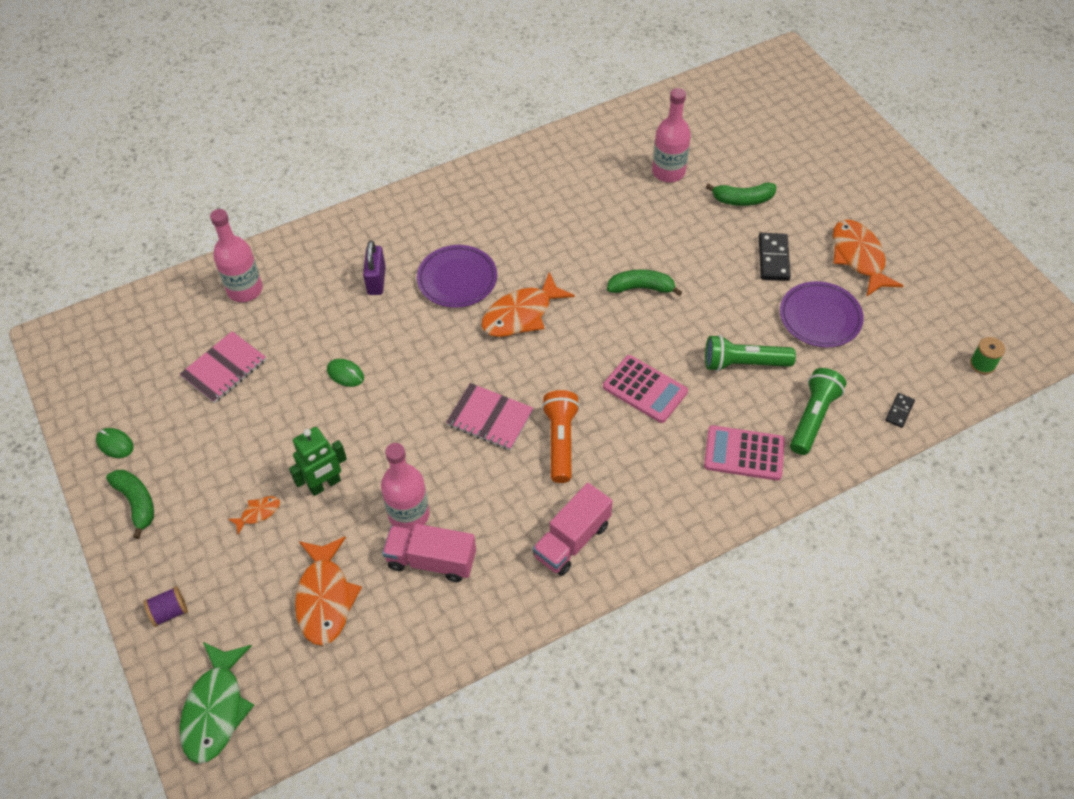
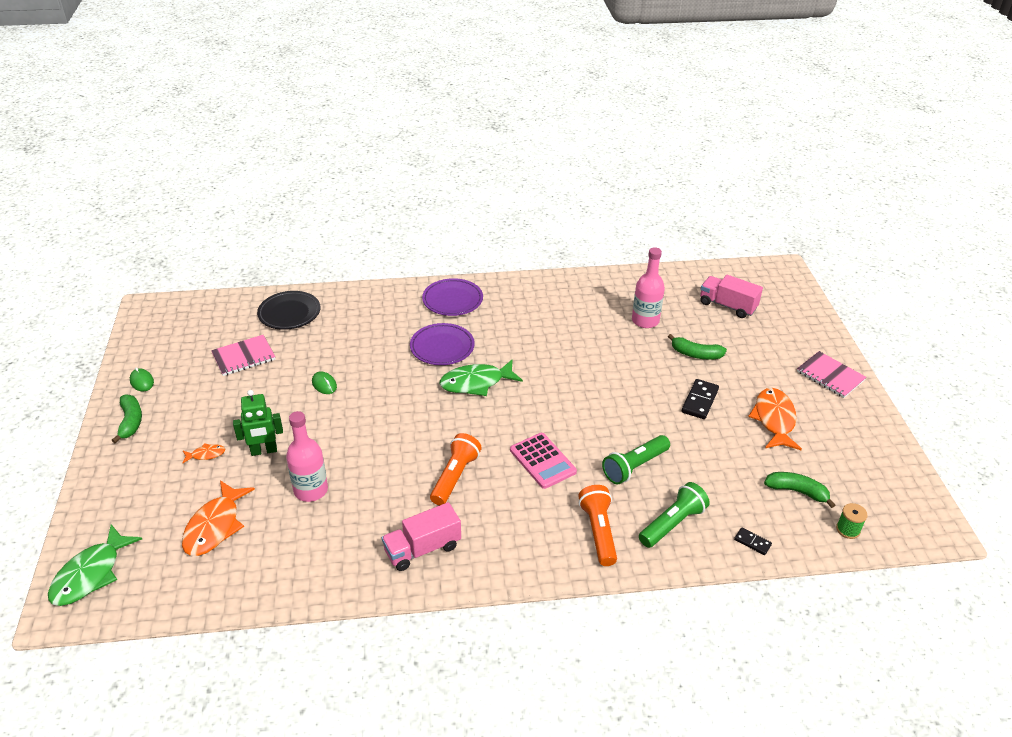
camera: 20 degrees right, 15 degrees down
(169, 612) = (104, 498): purple spool -> none
(245, 290) = (289, 313): pink bottle -> black plate
(376, 280) = (383, 332): purple padlock -> none
(431, 560) = (307, 527): pink truck -> pink truck (727, 306)
(490, 418) = (410, 444): pink notebook -> pink notebook (830, 376)
(521, 314) = (476, 383): orange fish -> green fish
(641, 288) = (580, 391): green banana -> green banana (797, 491)
(743, 363) = (634, 466): green flashlight -> green flashlight turned 60 degrees counterclockwise
(744, 453) = (599, 531): pink calculator -> orange flashlight
(820, 317) = (717, 453): purple plate -> purple plate (452, 300)
(899, 411) = (752, 542): black domino -> black domino turned 75 degrees clockwise

